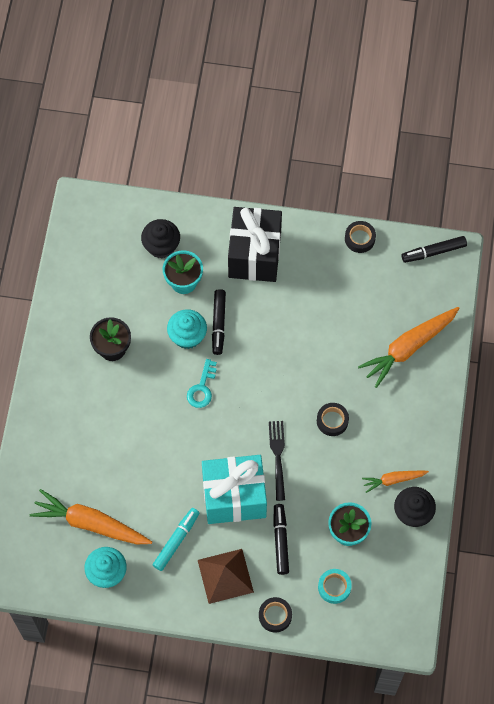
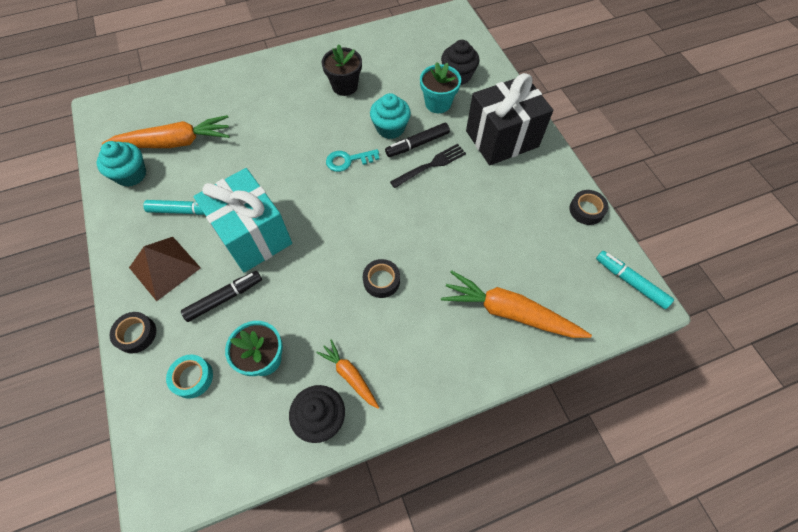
camera: 60 degrees right, 5 degrees down
(90, 523) = (174, 142): orange carrot -> orange carrot turned 90 degrees clockwise
(277, 457) = (314, 252): black fork -> black fork (430, 165)
(433, 252) = (630, 282): black marker -> turquoise marker

